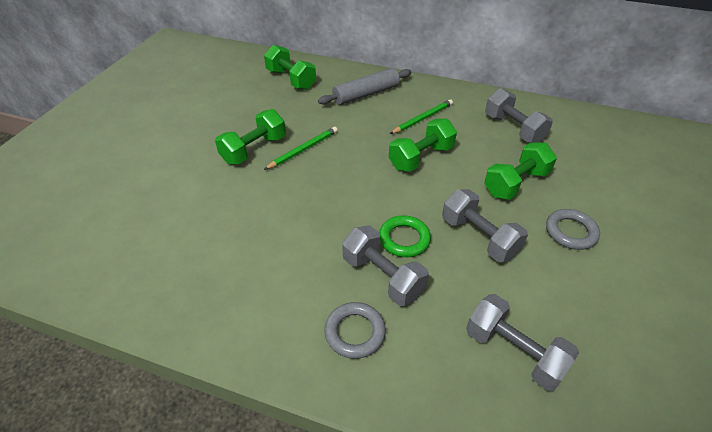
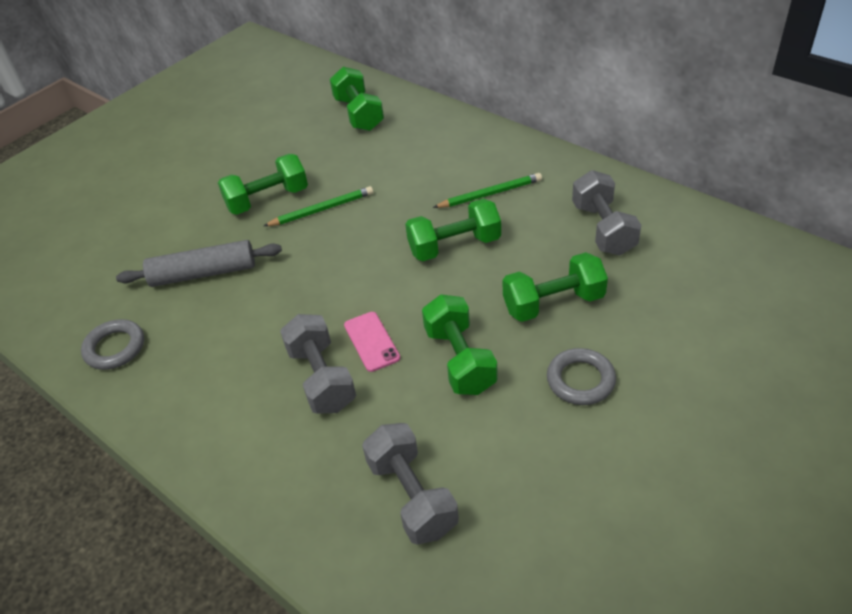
camera: 25 degrees right, 0 degrees up
(355, 332) = (258, 429): grey ring -> grey ring (115, 348)
(366, 94) = (439, 148): grey rolling pin -> grey rolling pin (203, 273)
(404, 239) = (371, 341): green ring -> pink phone
(479, 237) = (460, 360): grey dumbbell -> green dumbbell

